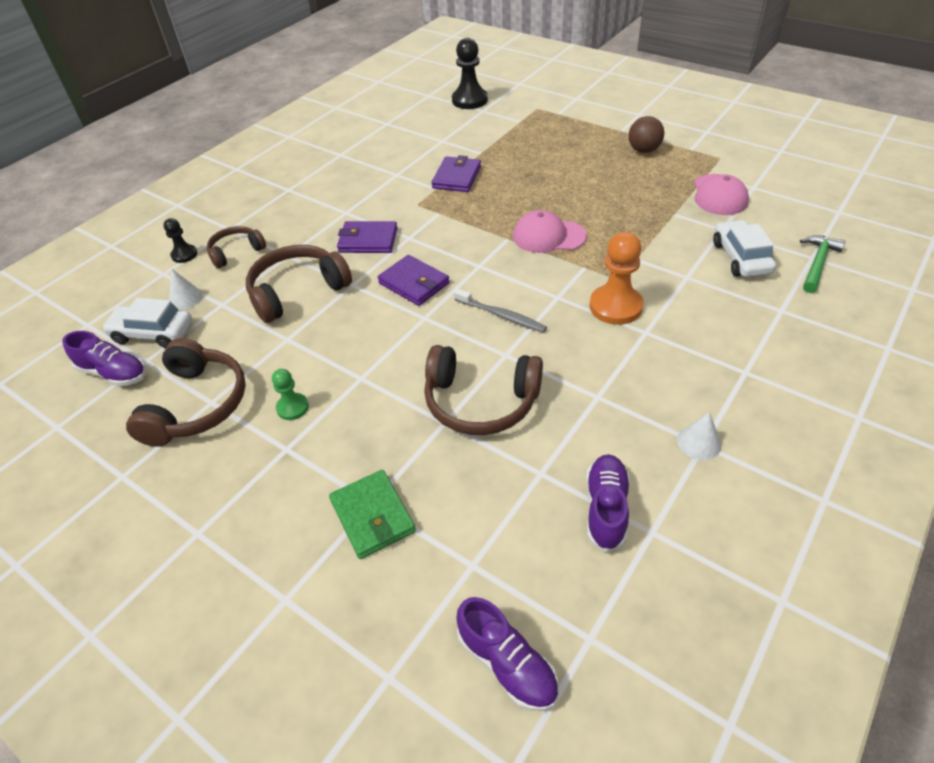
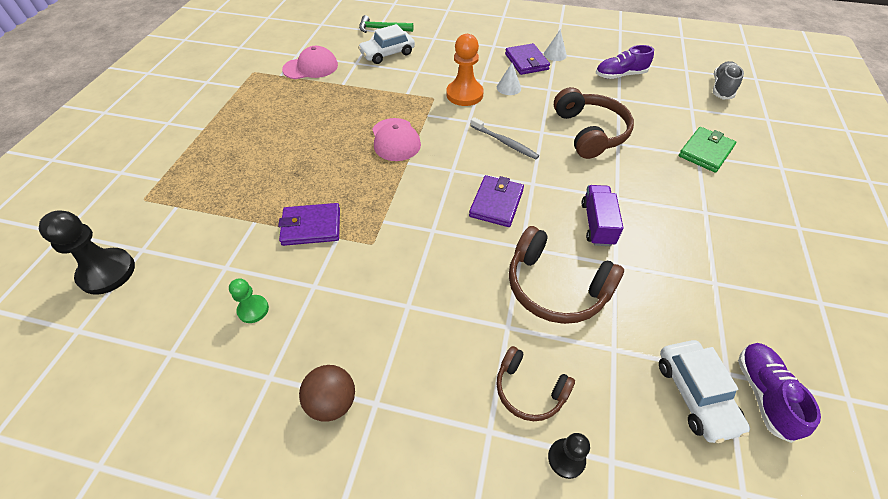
camera: 115 degrees left, 5 degrees up
(185, 298) = (630, 396): white cone -> white cone (508, 87)
(196, 404) = (727, 292): brown headphones -> none
(292, 407) = (673, 225): green pawn -> green pawn (253, 309)
(339, 345) = (597, 224): none -> purple truck
(368, 240) = (451, 261): purple wallet -> purple wallet (526, 62)
(501, 316) = (505, 142): grey toothbrush -> grey toothbrush turned 120 degrees clockwise
(507, 664) = (722, 88): purple shoe -> grey shoe
(643, 150) = (243, 110): brown ball -> brown ball (332, 402)

